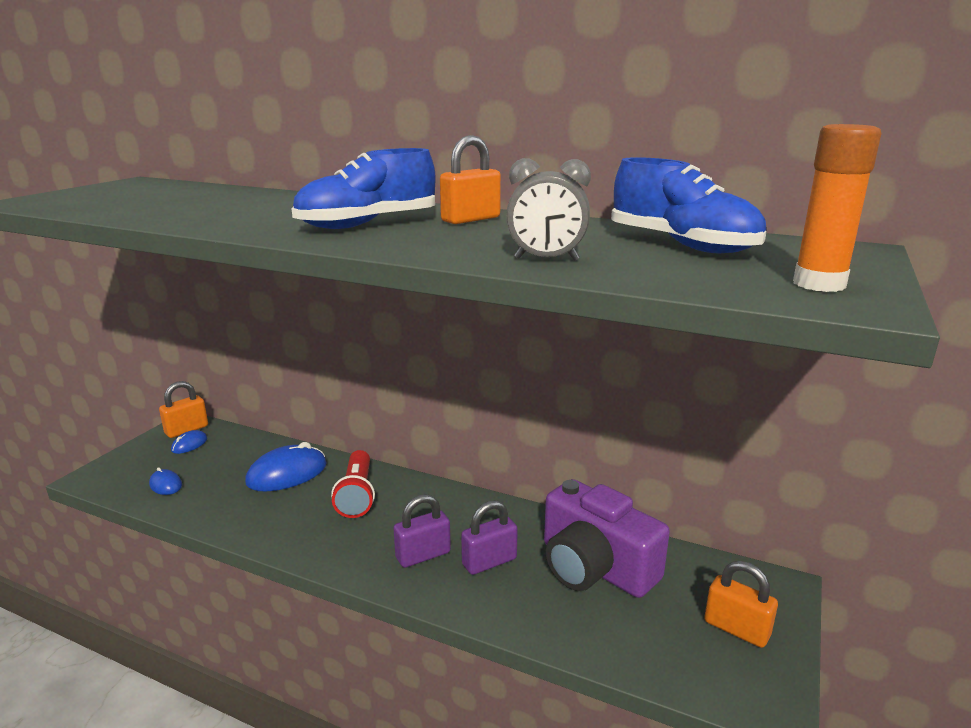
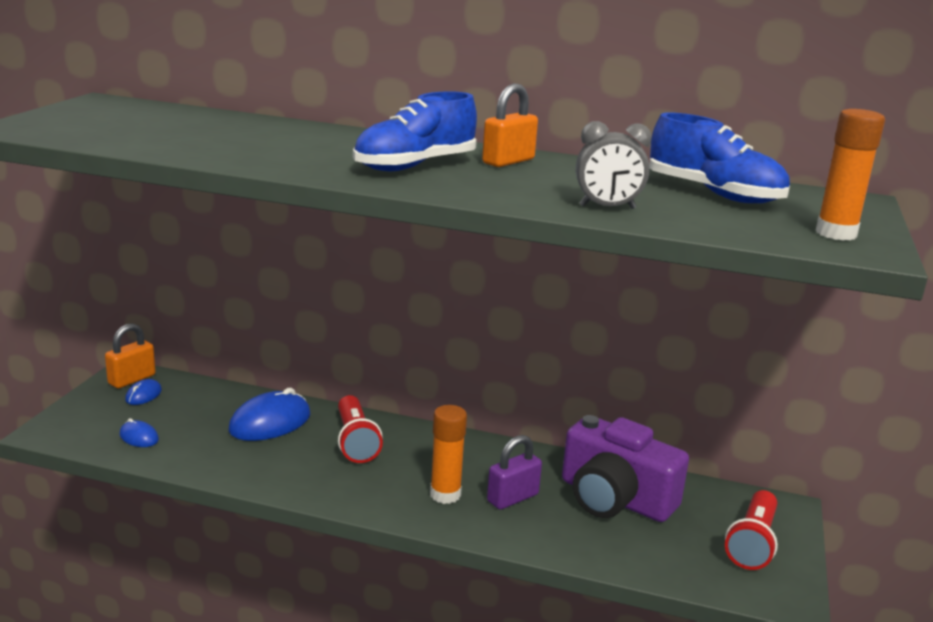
camera: 10 degrees left, 0 degrees up
(423, 555) = (445, 494): purple padlock -> orange glue stick
(736, 629) = (752, 543): orange padlock -> red flashlight

